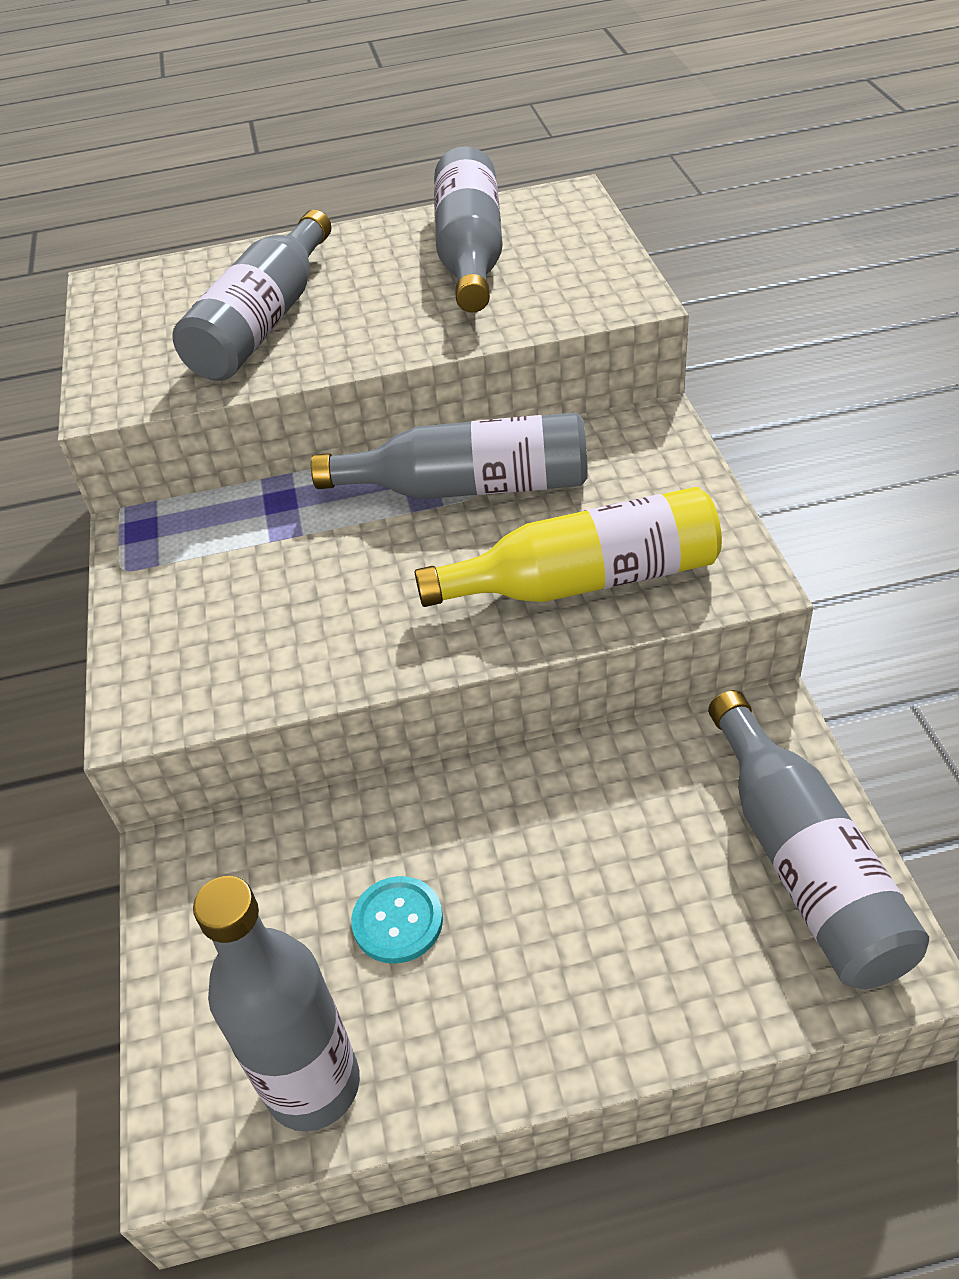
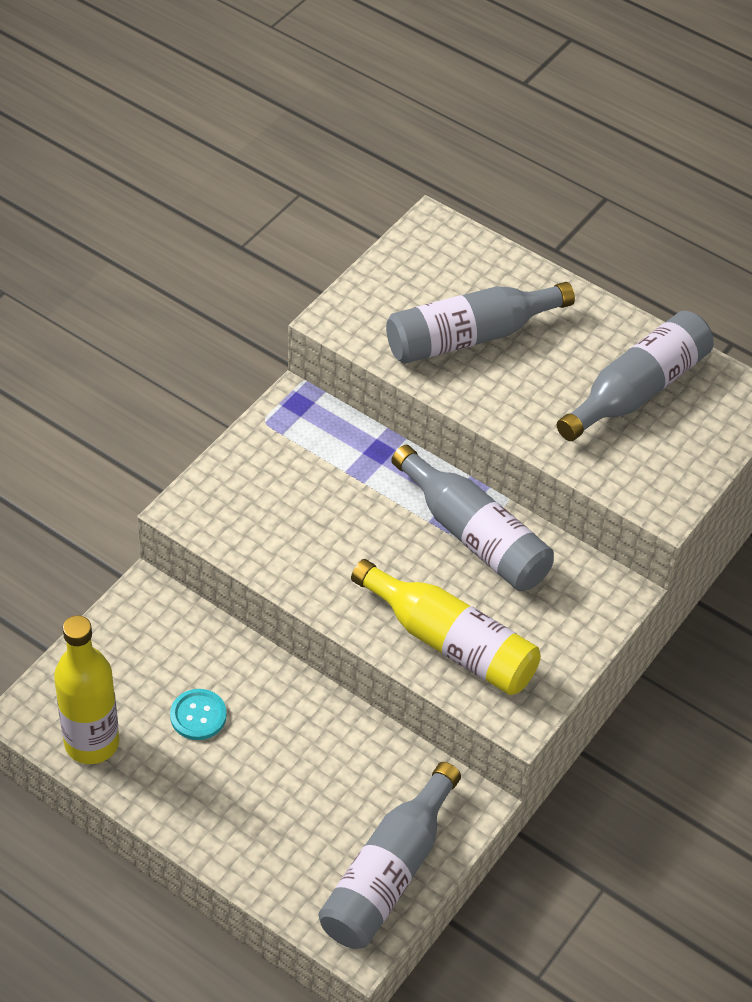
camera: 40 degrees right, 5 degrees up
(313, 1085) = (92, 743): grey bottle -> yellow bottle

